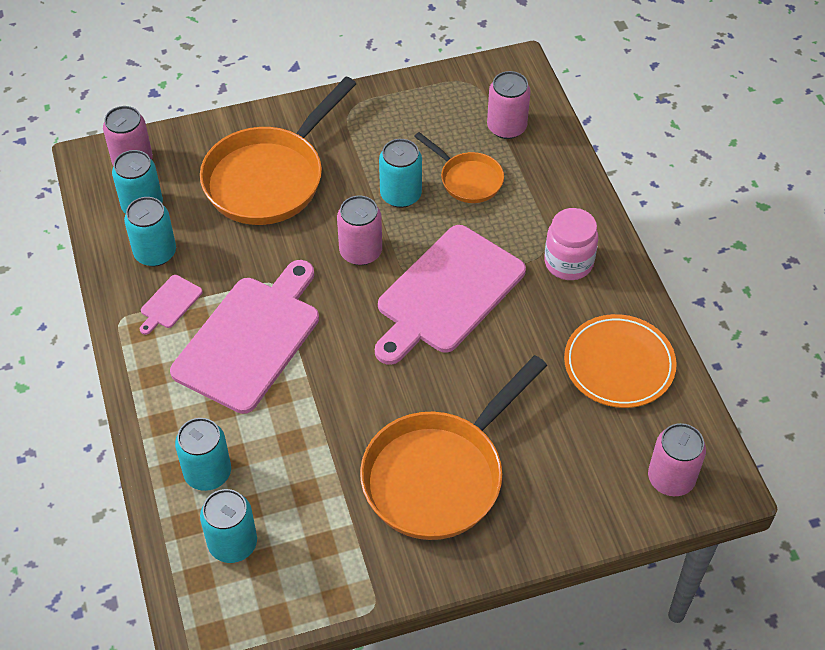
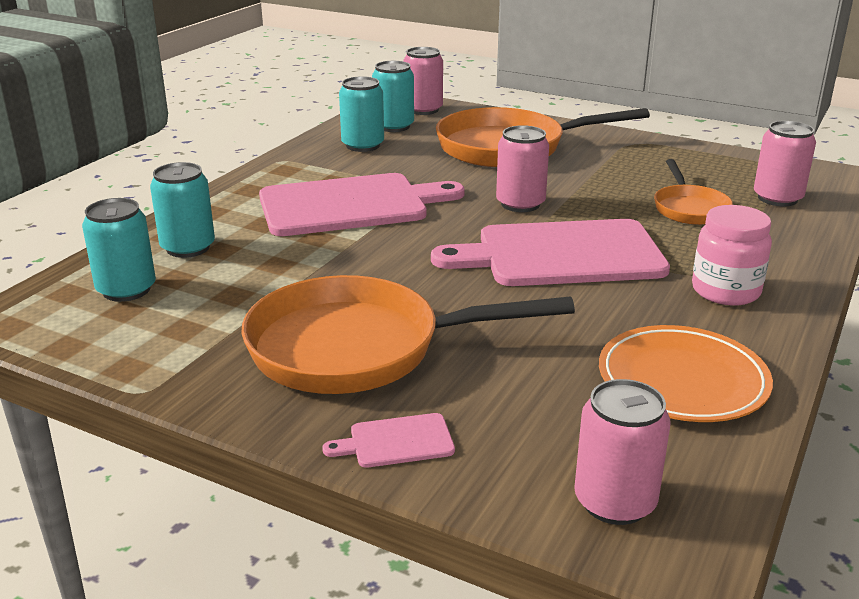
camera: 45 degrees right, 25 degrees down
(169, 303) = (327, 167): pink cutting board -> pink cutting board (396, 441)
(400, 195) = (608, 193): turquoise can -> none

